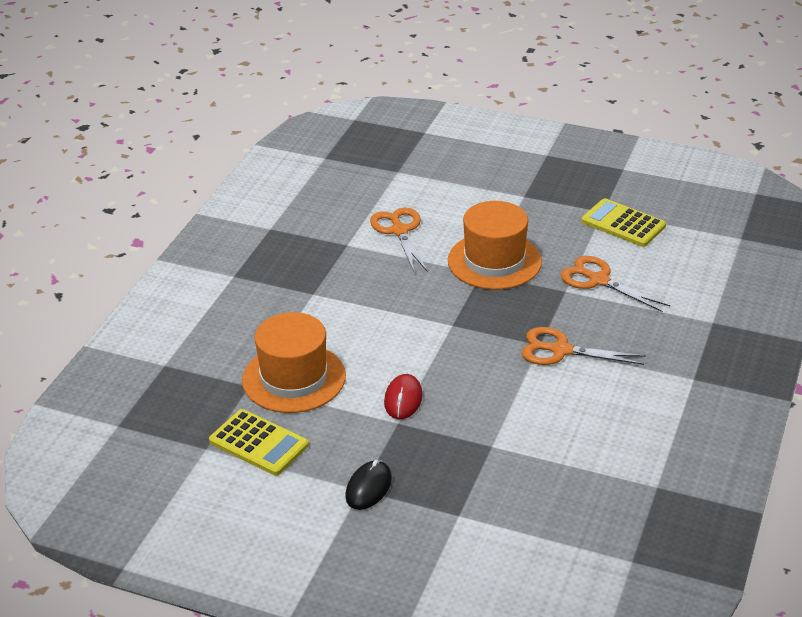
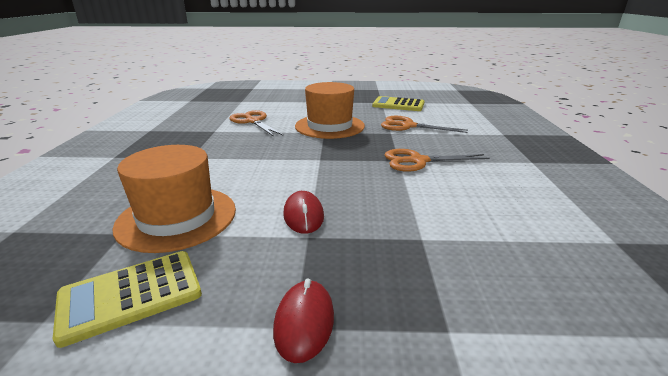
camera: 20 degrees left, 10 degrees down
(259, 443) = (131, 295): yellow calculator -> yellow calculator turned 135 degrees clockwise
(368, 487) = (304, 322): black mouse -> red mouse

